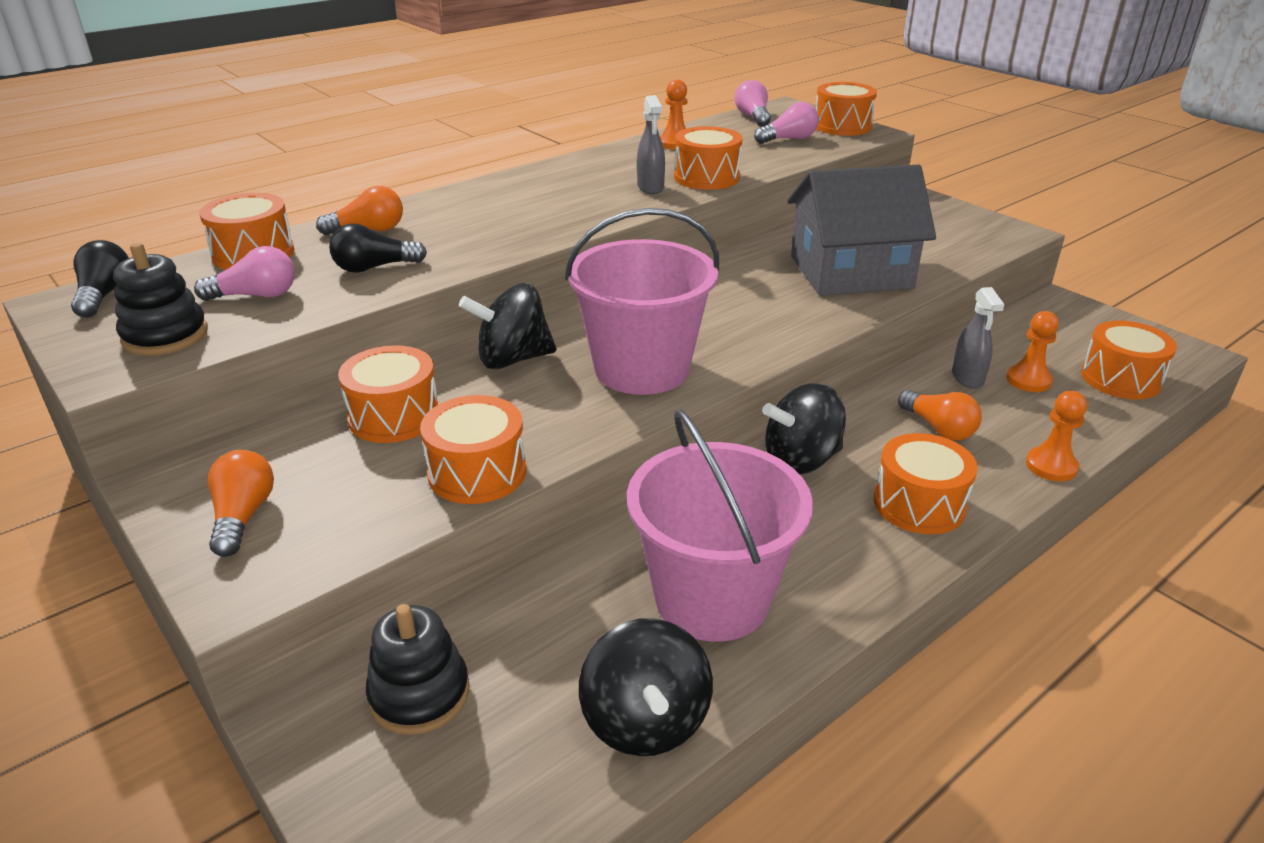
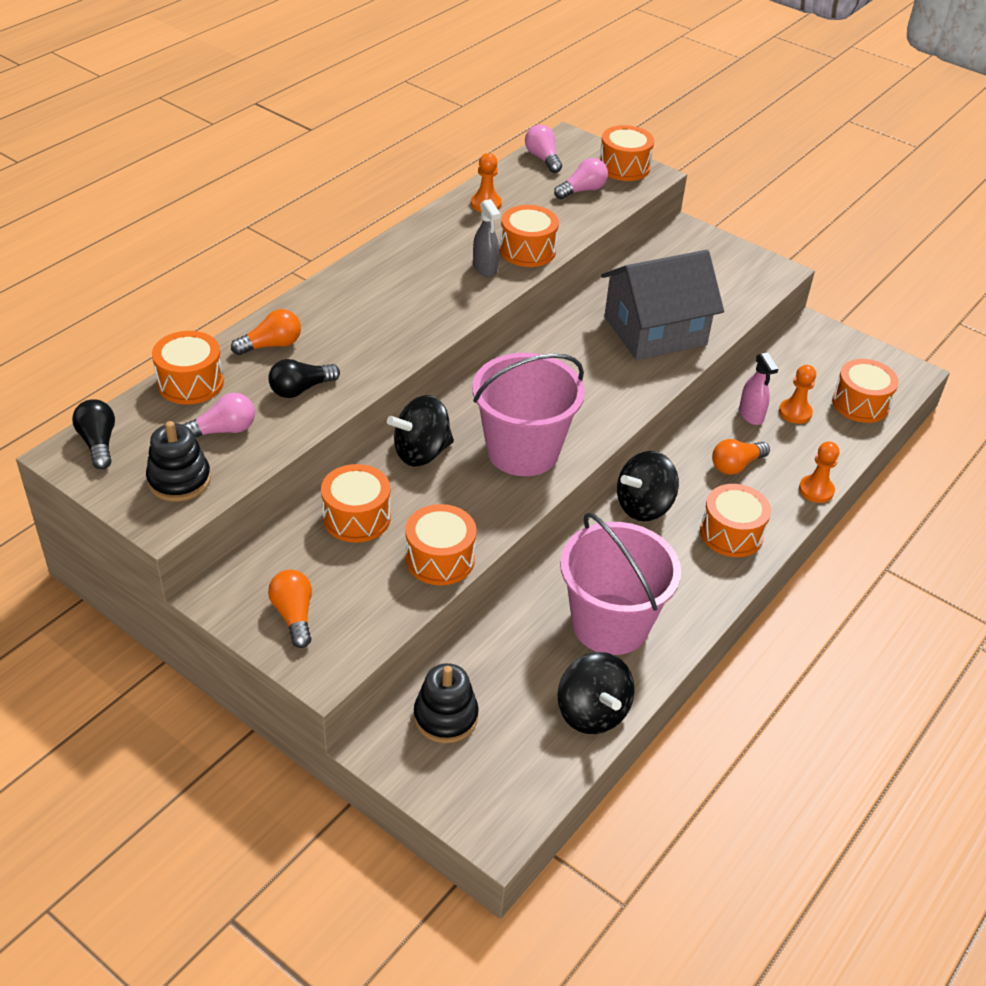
camera: 15 degrees left, 10 degrees up
(938, 428) = (736, 465): orange light bulb -> orange light bulb turned 105 degrees clockwise
(967, 378) = (751, 415): grey spray bottle -> pink spray bottle

